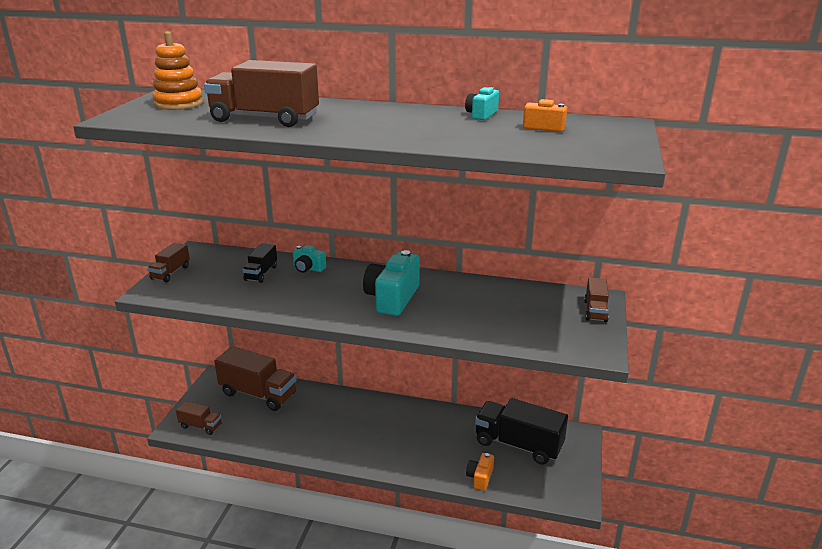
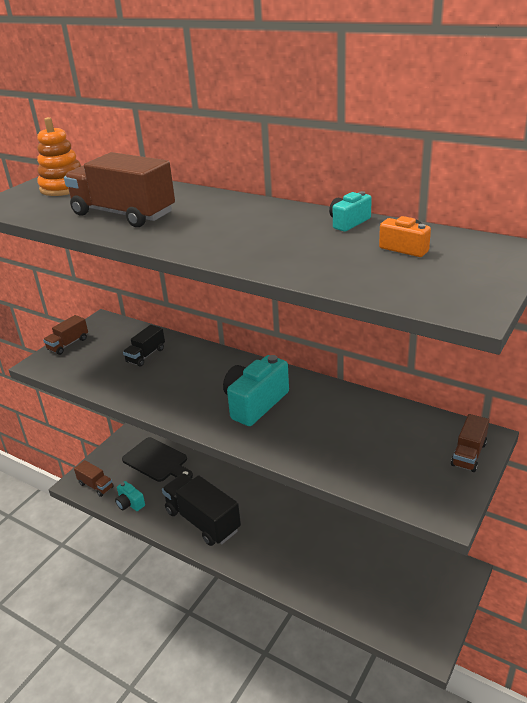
camera: 20 degrees right, 5 degrees up
(258, 394) = (157, 461): brown truck -> black cutting board
(308, 268) = (191, 355): turquoise camera -> turquoise camera (130, 503)
(480, 477) = (334, 599): orange camera -> none
(518, 444) = (389, 569): black truck -> black truck (202, 521)

